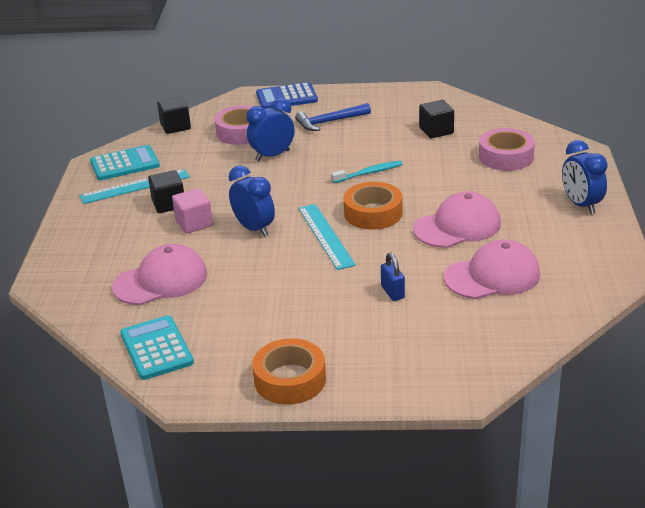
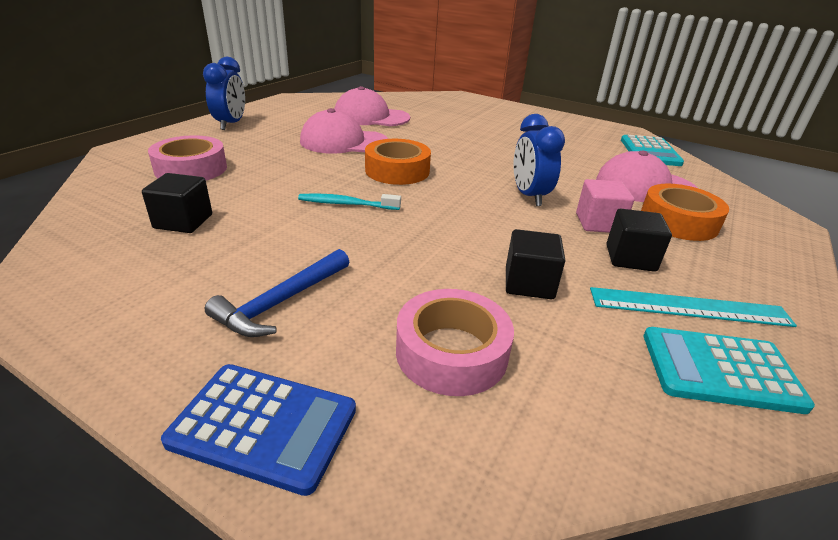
camera: 155 degrees left, 0 degrees up
(175, 126) = (594, 450): black cube -> black cube (529, 283)
(272, 156) = (437, 275): blue clock -> none
(290, 379) = (556, 119): orange tape -> orange tape (678, 221)
(325, 236) = (462, 169): turquoise ruler -> none
(329, 122) = (281, 302): blue hammer -> blue hammer turned 120 degrees clockwise
(392, 292) = (449, 129): blue padlock -> none

